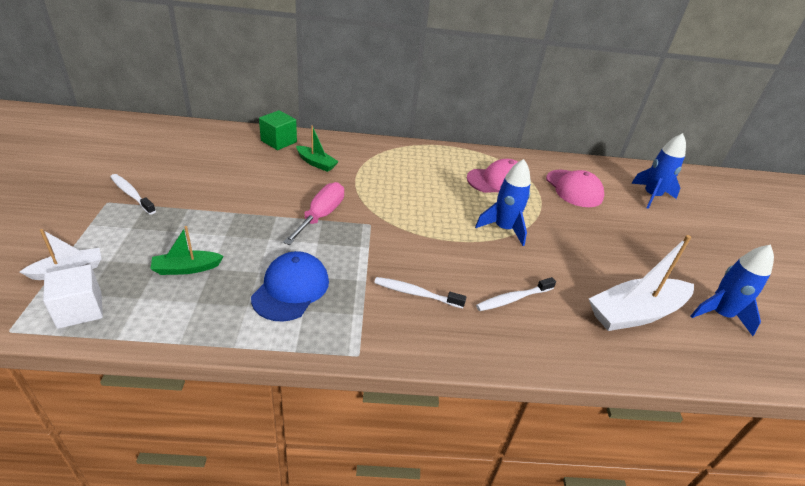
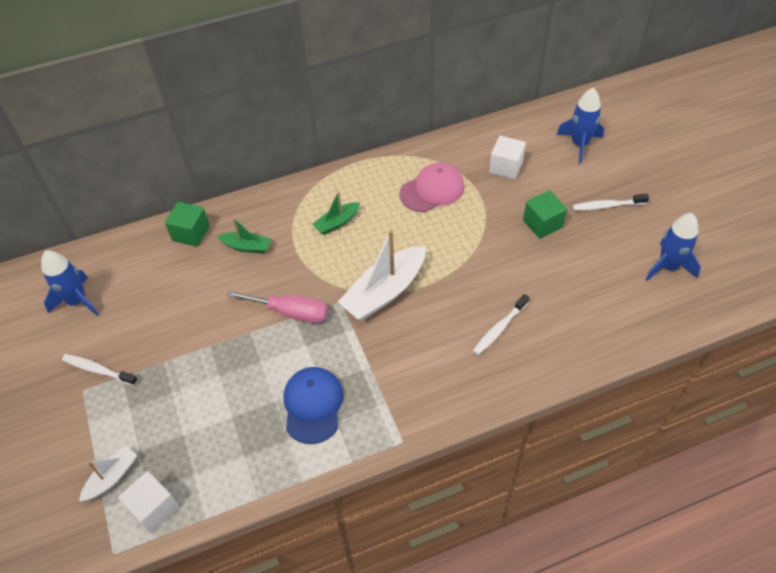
camera: 15 degrees left, 15 degrees up
(186, 268) = (211, 427): green boat -> green boat (337, 223)
(321, 216) = (291, 312): pink screwdriver -> pink screwdriver turned 105 degrees clockwise
(416, 293) = (418, 361): white toothbrush -> white toothbrush (607, 206)
(503, 229) = (461, 251): blue rocket -> blue rocket (77, 301)
(574, 188) = (506, 167): pink cap -> white cube
(593, 237) = (542, 224): none -> green cube
(635, 313) = (601, 297): white boat -> white boat (384, 292)

